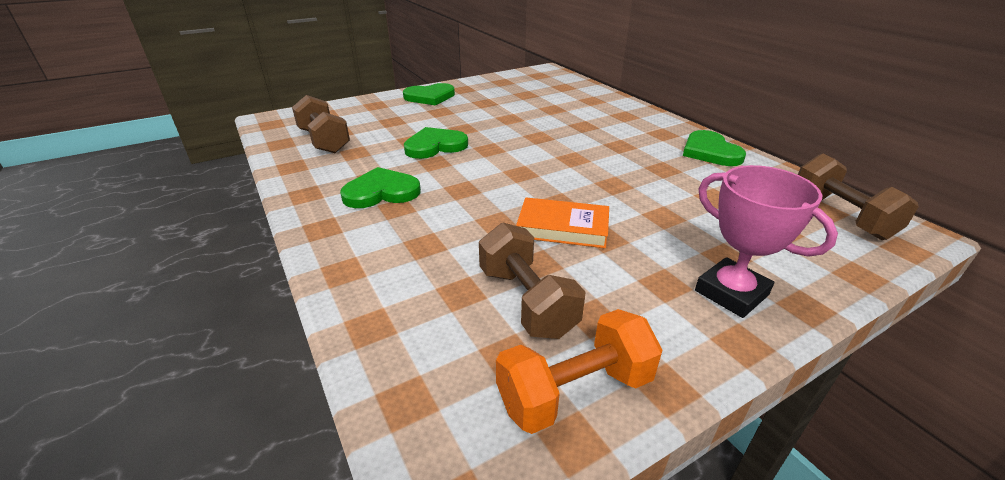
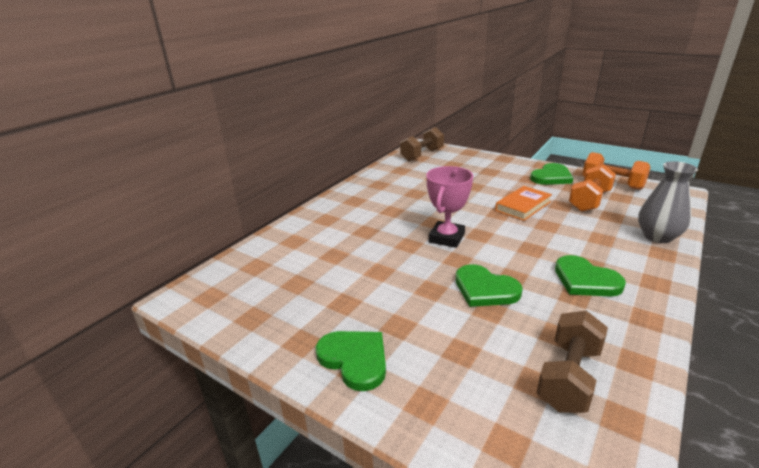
camera: 115 degrees left, 5 degrees down
(370, 295) = (657, 236): none -> grey vase
(527, 301) = (589, 201): brown dumbbell -> orange dumbbell
(563, 227) = (523, 206): orange book -> orange book turned 60 degrees clockwise
(710, 152) = (374, 184): green heart -> green heart (551, 177)
(731, 293) = (515, 168): pink trophy -> pink trophy (446, 238)

